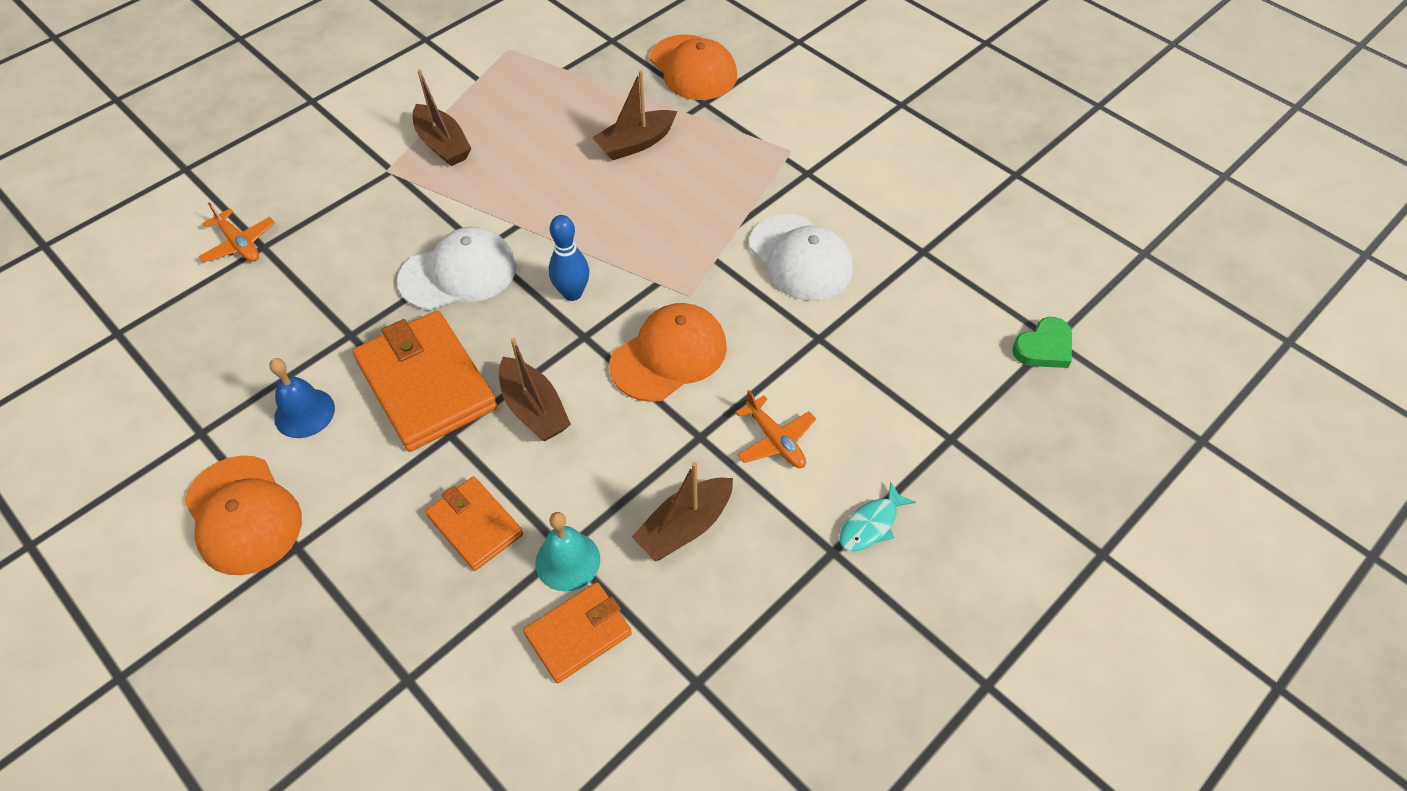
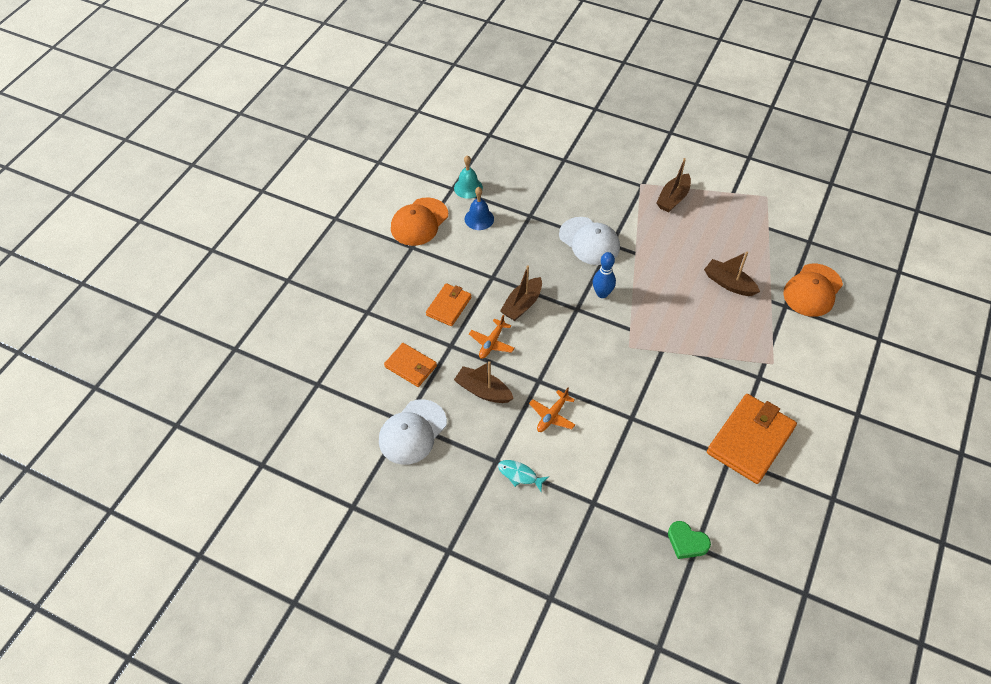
camera: 70 degrees right, 0 degrees up
(239, 244) = (561, 150): orange plane -> orange plane (491, 343)
(426, 384) = (516, 257): orange wallet -> orange wallet (750, 440)
(567, 561) = (445, 349): turquoise bell -> turquoise bell (468, 188)
(669, 355) = (583, 350): orange cap -> none
(800, 258) = (686, 392): white cap -> white cap (412, 432)

